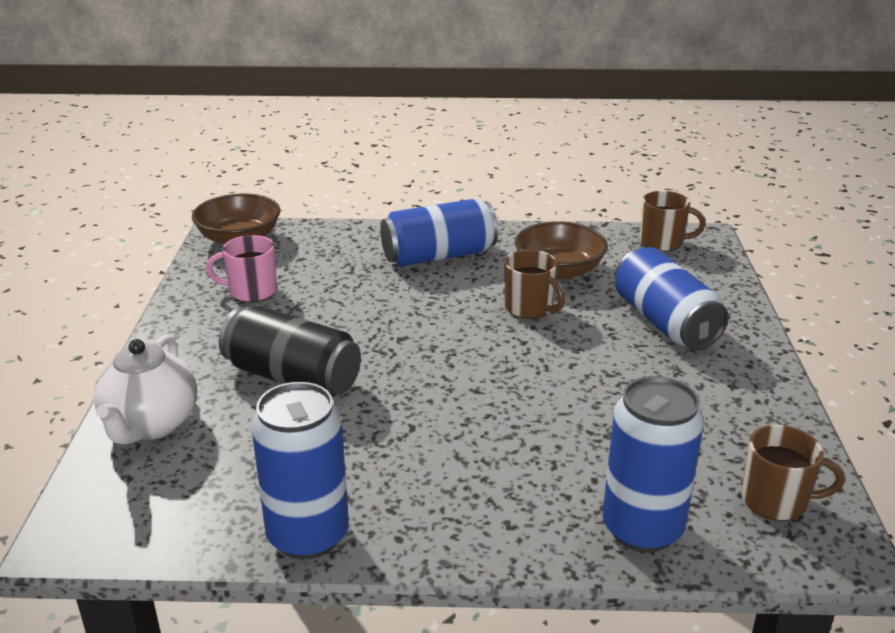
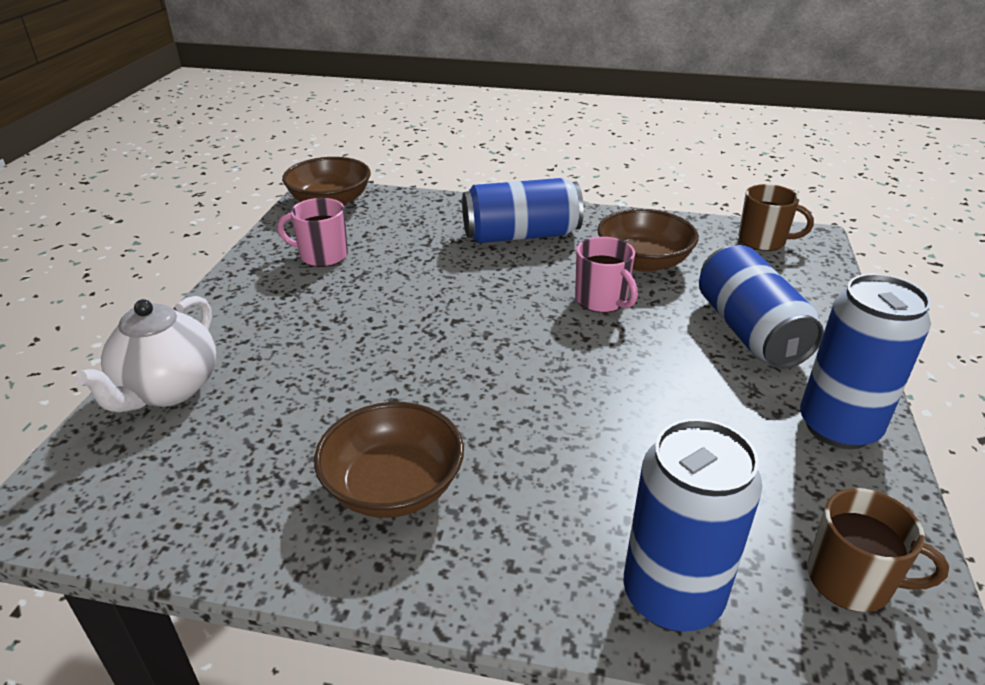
camera: 10 degrees right, 5 degrees up
(292, 377) = (329, 353): black can -> none
(308, 535) = (279, 547): blue can -> blue can (838, 427)
(390, 478) = (393, 486): none -> brown bowl
(530, 308) = (602, 300): brown mug -> pink mug

